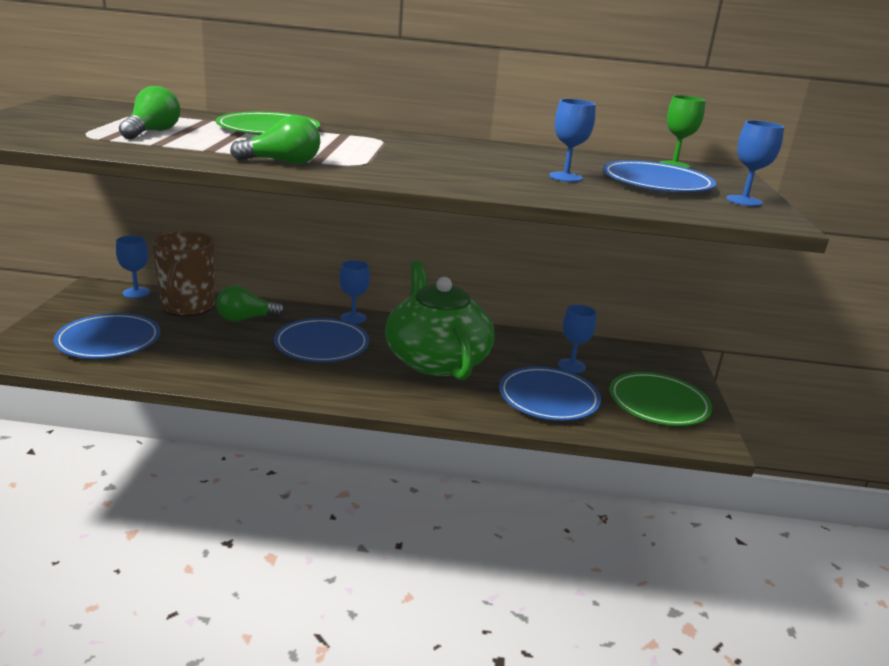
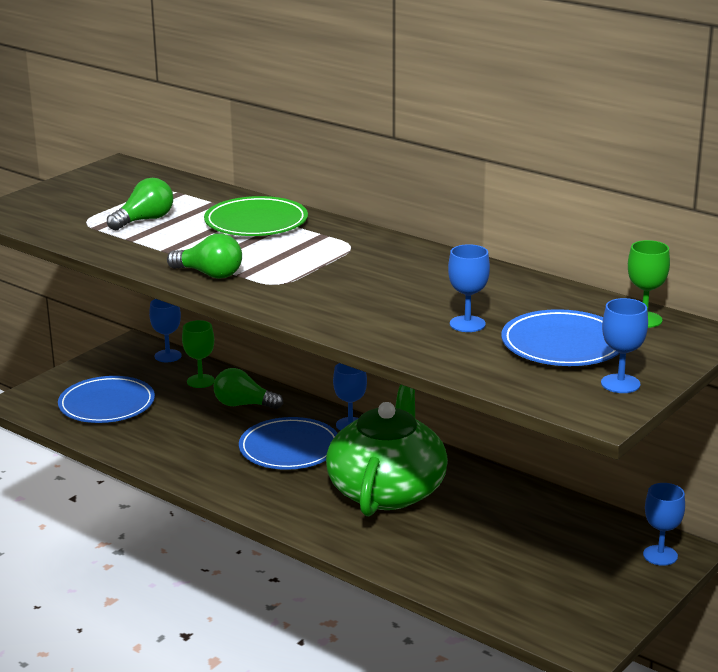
camera: 35 degrees right, 0 degrees up
(187, 307) = (200, 381): brown mug -> green goblet
(548, 398) = (459, 558): blue plate -> none
(571, 366) = (530, 531): blue goblet -> blue goblet (660, 555)
(658, 403) = (578, 595): green plate -> none

